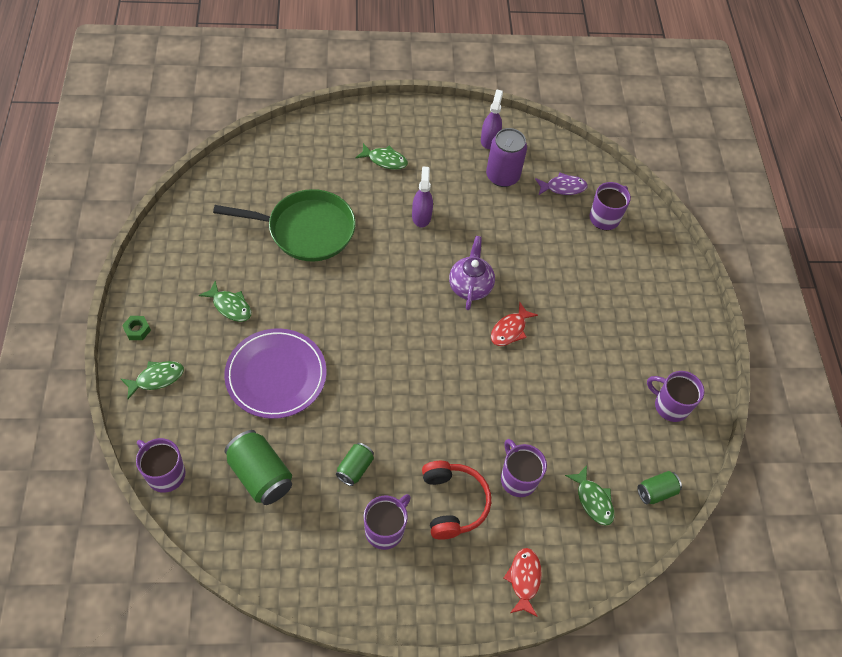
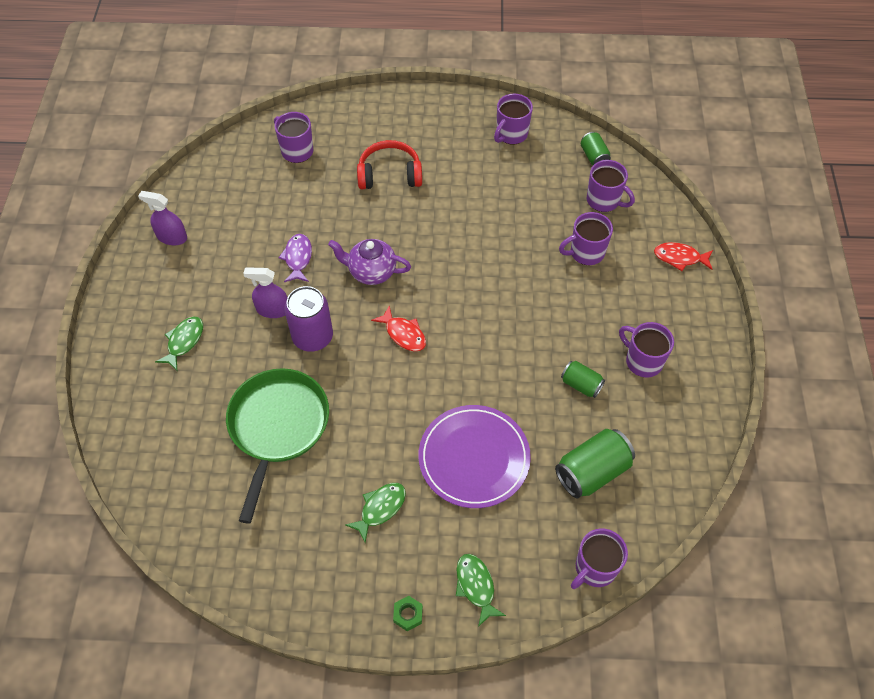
camera: 80 degrees left, 0 degrees up
(453, 503) = (612, 305): red headphones -> red headphones (389, 174)
(502, 176) = (228, 230): purple can -> purple can (312, 337)
(510, 330) = (426, 243): red fish -> red fish (403, 334)
(563, 187) = (252, 180): purple fish -> purple fish (298, 258)
(593, 500) = (604, 200): green fish -> purple mug

